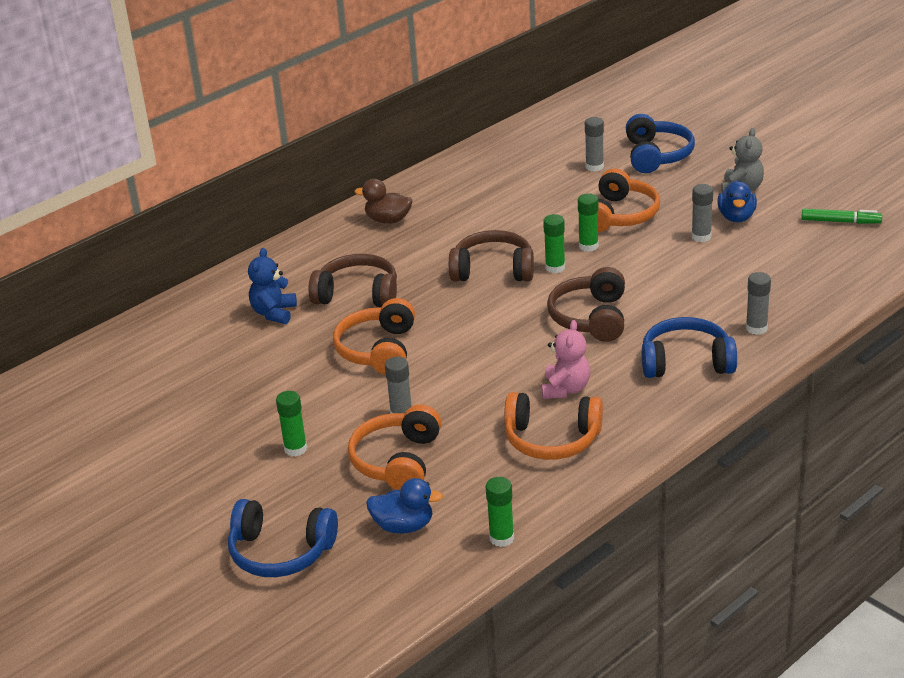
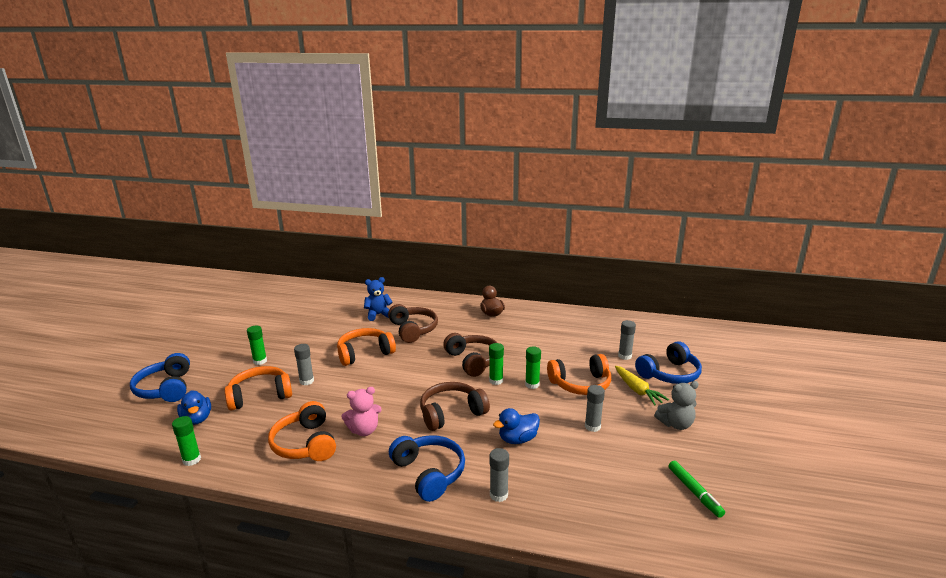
camera: 55 degrees right, 10 degrees down
(666, 186) = (637, 390): none -> yellow carrot
(736, 217) = (636, 434): blue duck -> blue duck (518, 439)

